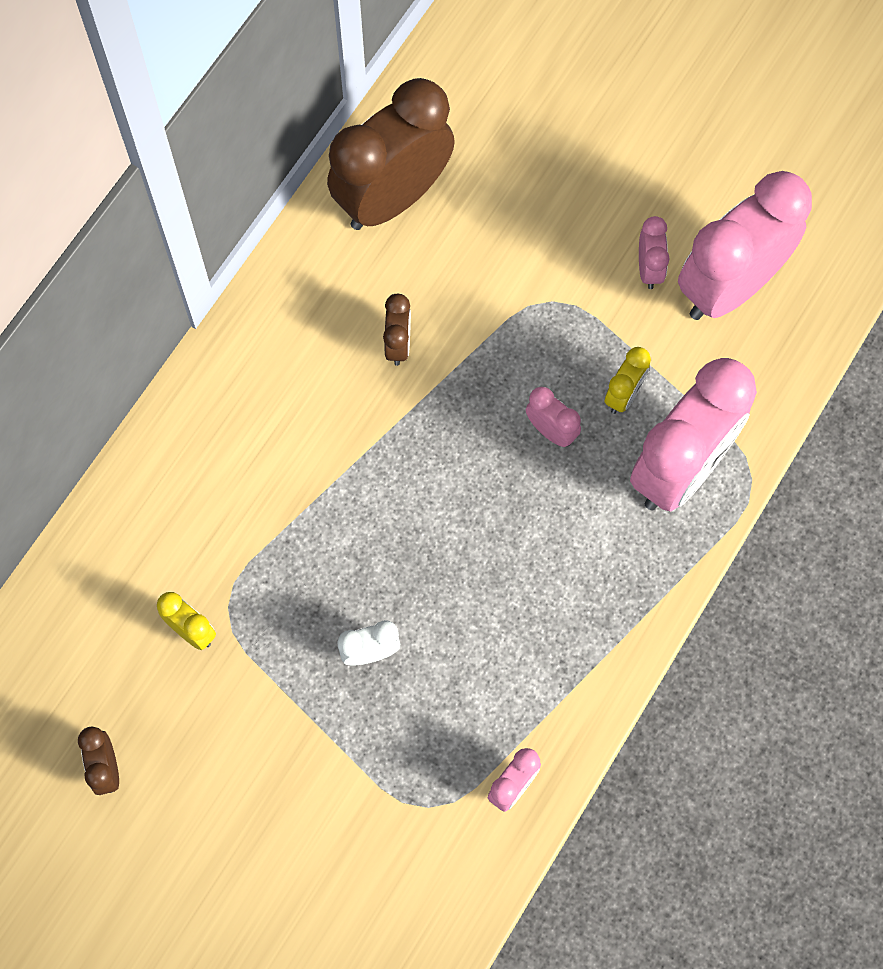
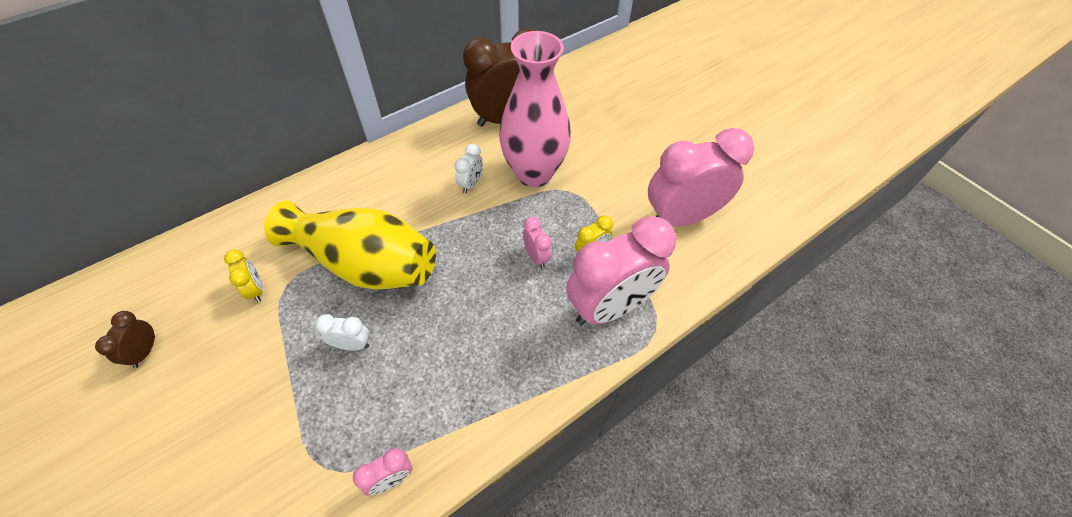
camera: 20 degrees right, 15 degrees down
(317, 535) = (365, 264): none -> yellow vase
(398, 344) = (471, 184): brown clock -> white clock
(484, 288) = (534, 173): none -> pink vase
(649, 269) = (635, 193): pink clock -> none

